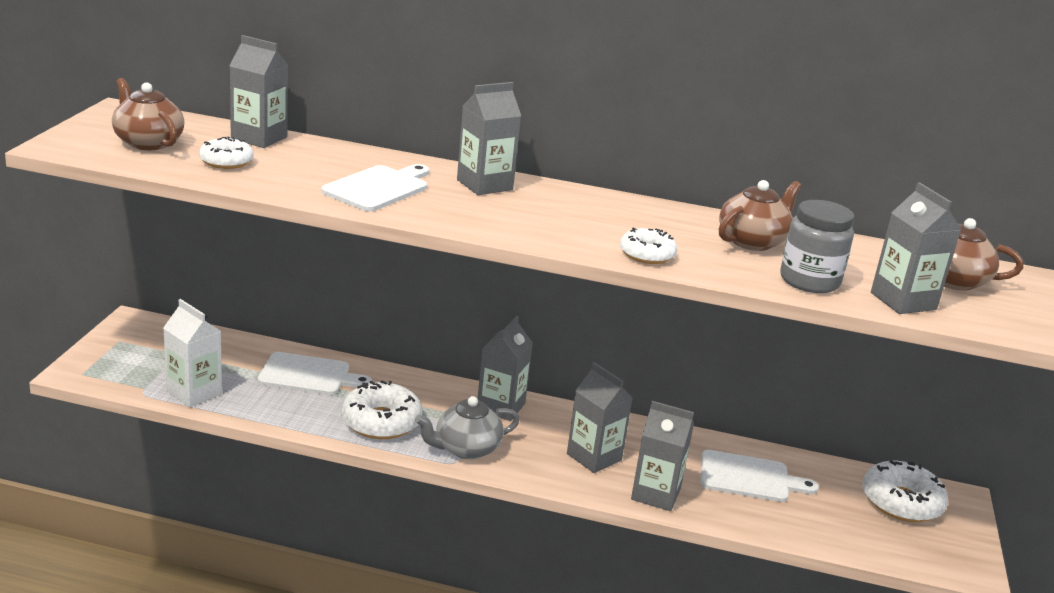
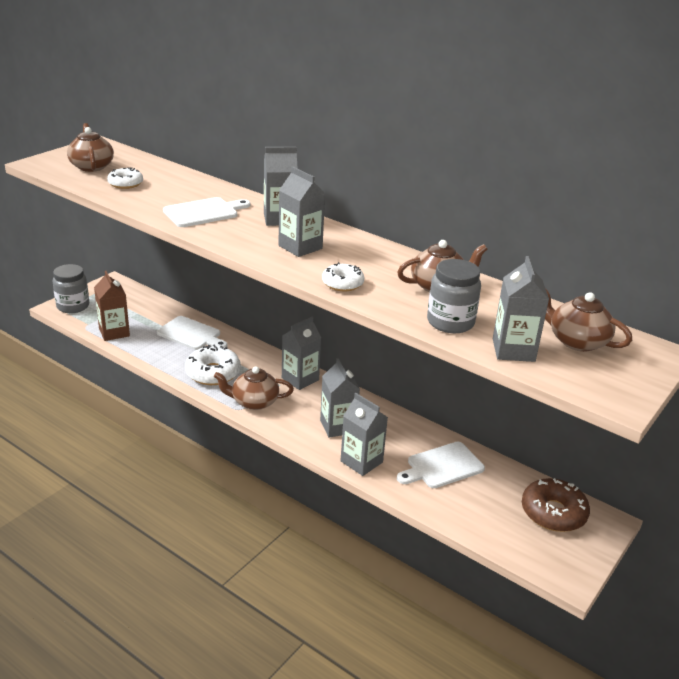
camera: 25 degrees right, 5 degrees up
(99, 366) = (73, 306): none -> grey jar
(194, 392) = (114, 332): white carton -> brown carton
(259, 138) = (163, 171): grey carton -> grey carton (300, 247)
(466, 448) = (254, 402): grey teapot -> brown teapot
(749, 477) = (442, 466): white cutting board -> white cutting board turned 120 degrees clockwise
(901, 502) = (553, 513): white donut -> brown donut

